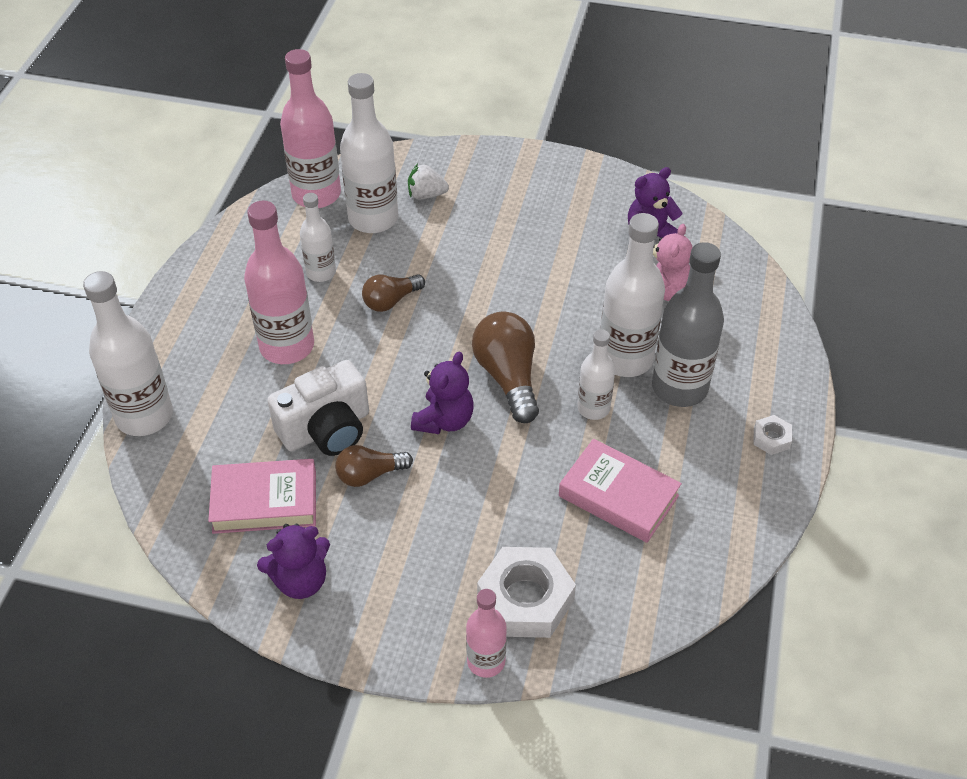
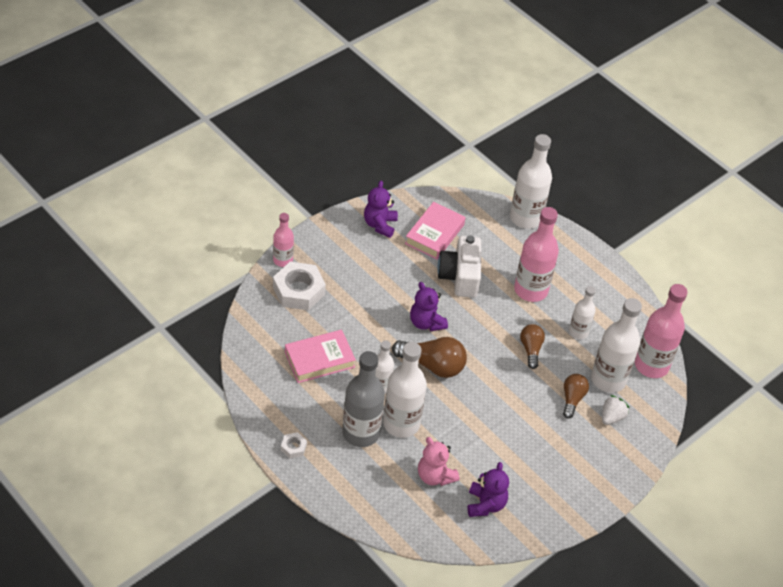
camera: 120 degrees right, 0 degrees up
(370, 474) = (417, 277): brown light bulb -> brown light bulb (572, 399)

